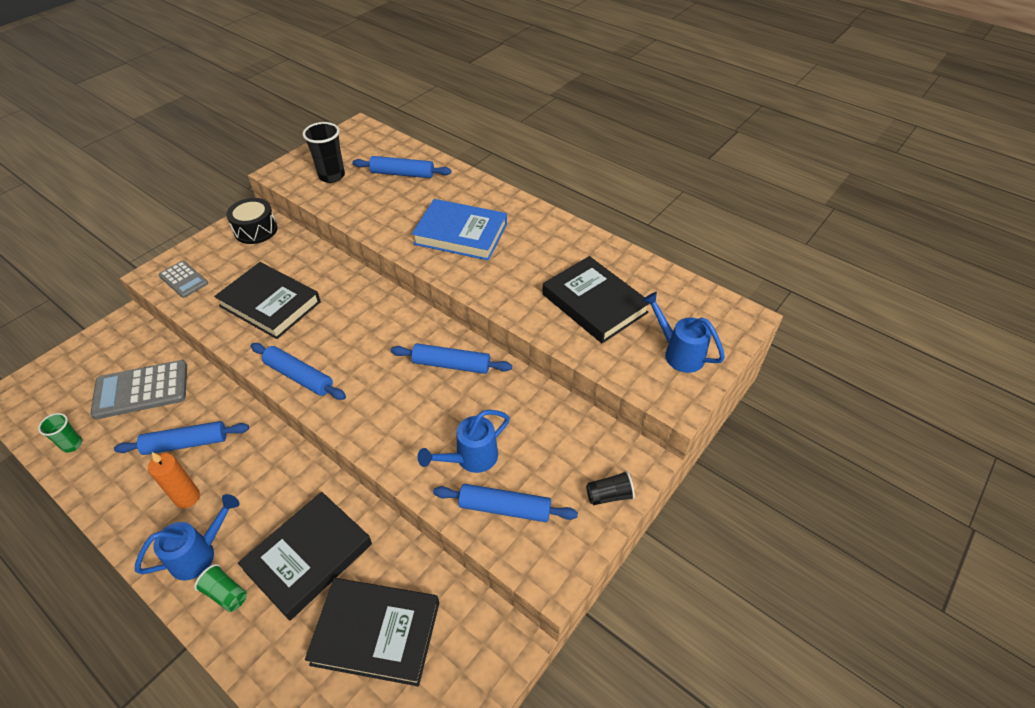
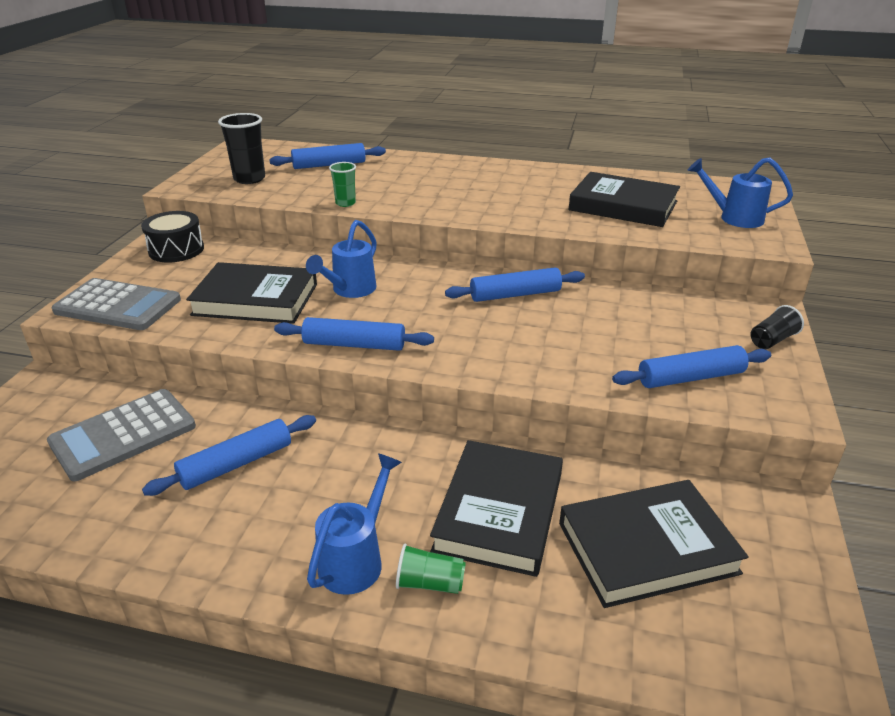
camera: 25 degrees left, 15 degrees down
(72, 445) = (61, 516): green cup -> green cup (345, 203)
(183, 279) = (118, 305): grey calculator -> grey calculator, size x1.68
(187, 497) = (287, 512): orange candle -> none
(460, 234) = (439, 190): blue book -> none
(471, 458) = (614, 353): blue watering can -> blue watering can (350, 290)

